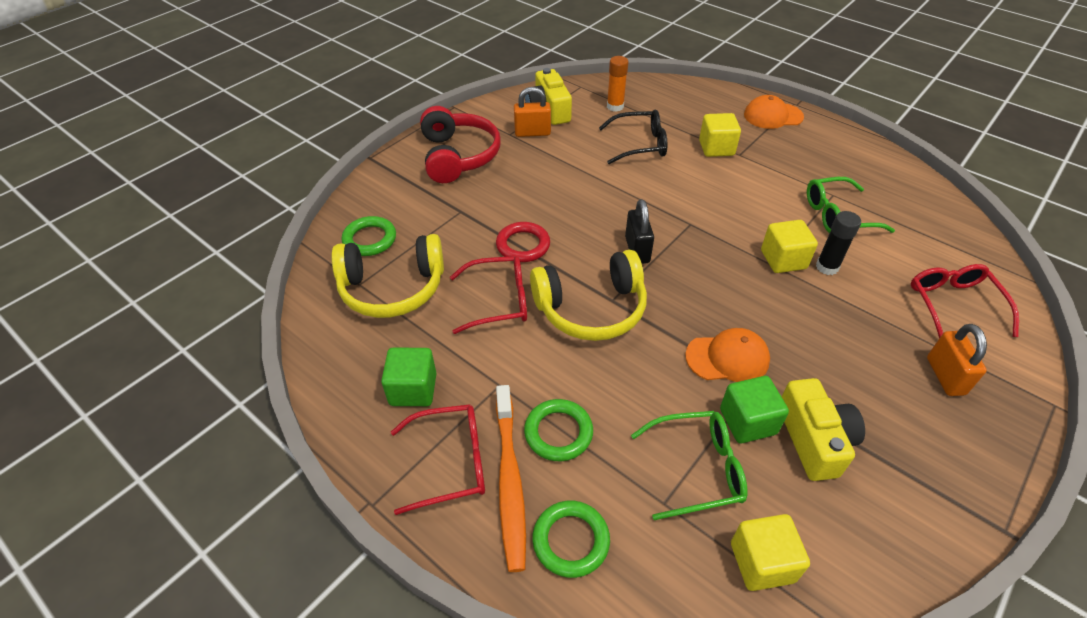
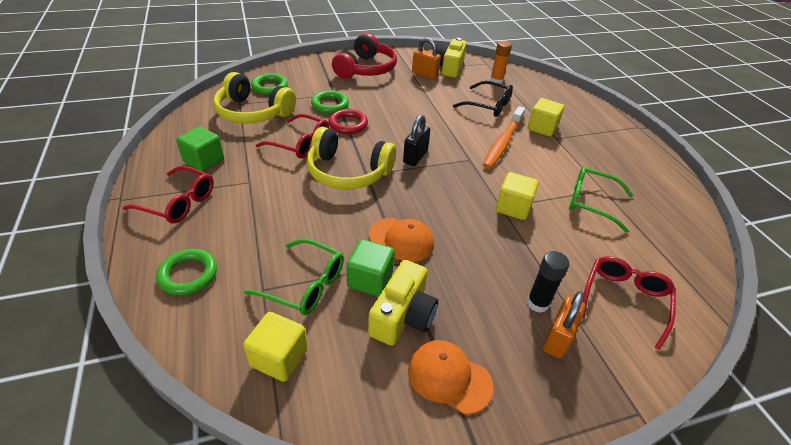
camera: 30 degrees right, 5 degrees down
(509, 481) = (195, 228): orange toothbrush -> orange toothbrush (502, 142)
(558, 432) = (250, 220): green ring -> green ring (330, 105)
(773, 116) = (611, 127): orange cap -> orange cap (449, 377)
(827, 267) = (542, 227): black glue stick -> black glue stick (537, 303)

